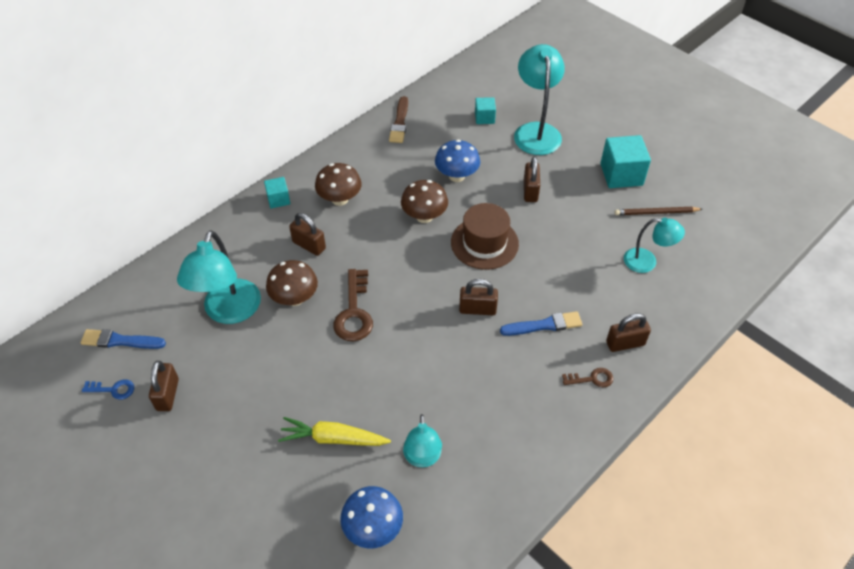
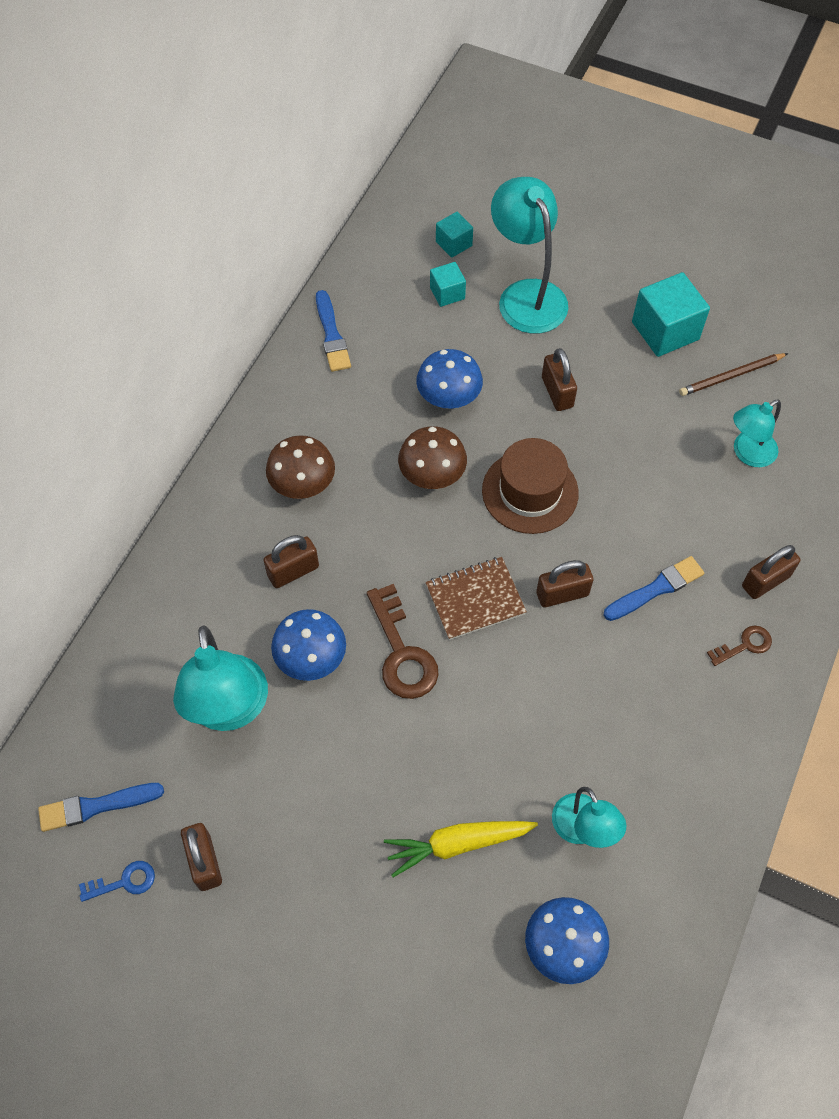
camera: 20 degrees left, 10 degrees up
(278, 199) = (215, 512): turquoise cube -> turquoise cube (453, 244)
(294, 298) = (311, 659): brown mushroom -> blue mushroom
(309, 245) = (293, 571): brown padlock -> brown padlock turned 45 degrees counterclockwise
(399, 122) = (331, 335): brown brush -> blue brush
(417, 295) = (475, 599): none -> brown notebook
(647, 262) = (747, 454): turquoise lamp -> turquoise lamp turned 150 degrees clockwise

